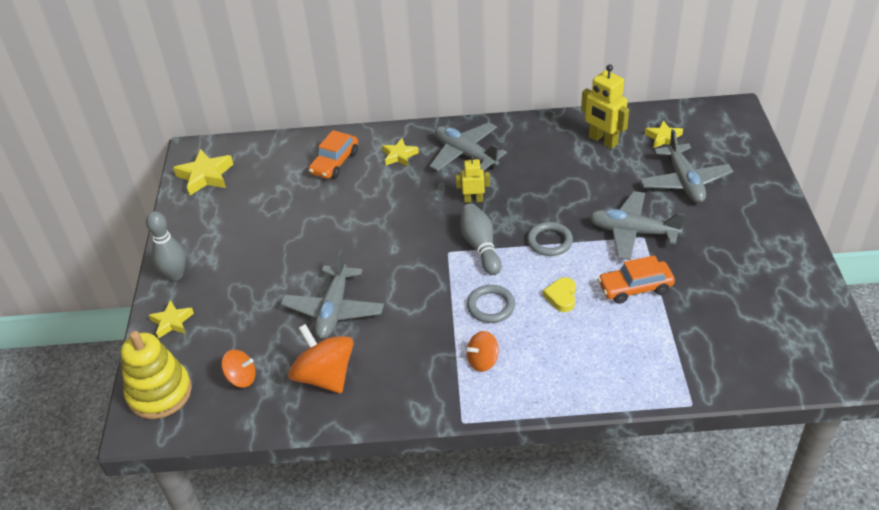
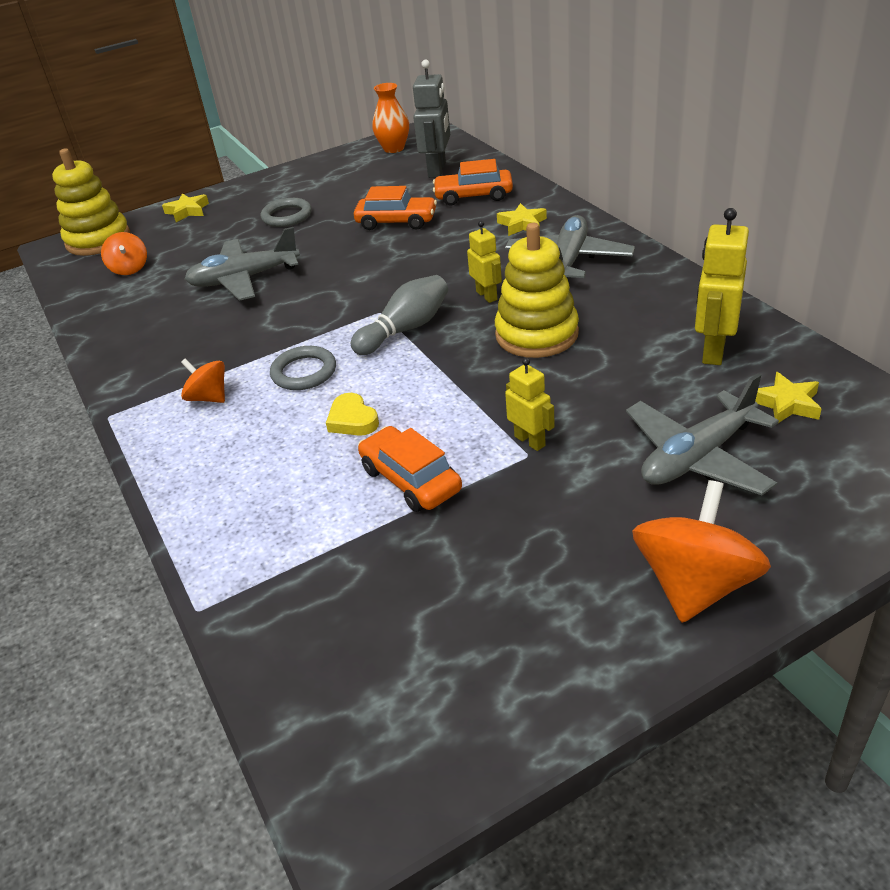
camera: 65 degrees right, 5 degrees down
(175, 275) = (248, 189): grey bowling pin -> none
(205, 176) = (394, 148): yellow star -> orange vase
(273, 166) = (437, 170): none -> grey robot
(325, 376) = (147, 309): orange spinning top -> orange spinning top (695, 585)
(331, 209) = (396, 221): none -> orange car
(534, 195) = (536, 334): none -> yellow stacking toy
(549, 241) = (453, 376): grey ring -> grey ring (287, 216)
(561, 297) = (352, 420): yellow heart -> yellow heart turned 105 degrees counterclockwise
(632, 232) = (530, 441): grey plane -> yellow robot

